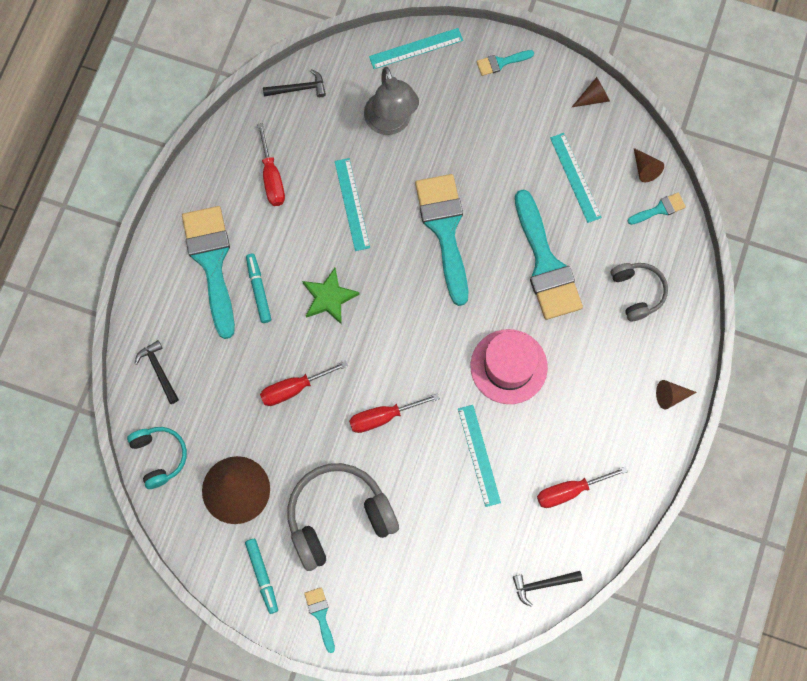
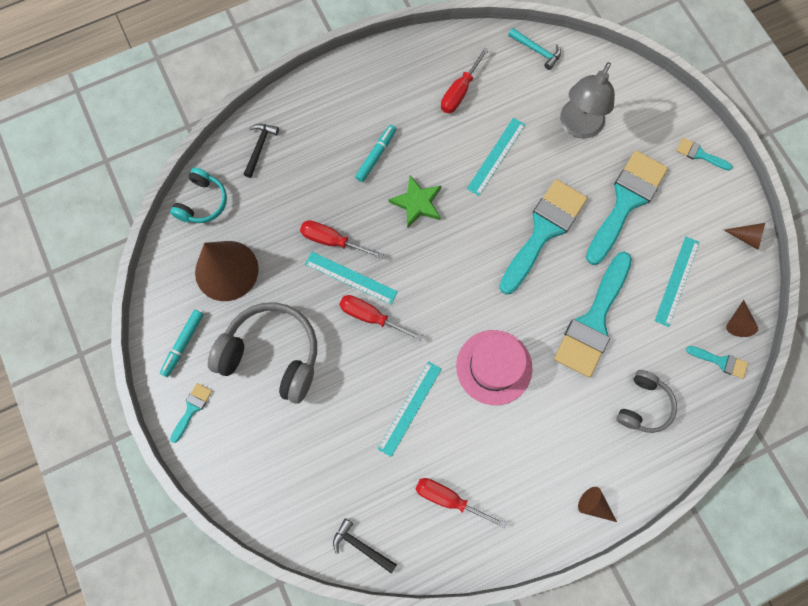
camera: 45 degrees right, 0 degrees up
(212, 262) = (364, 110): turquoise brush -> turquoise brush (626, 202)
(298, 88) = (536, 50): black hammer -> turquoise hammer
(416, 48) = (646, 93): turquoise ruler -> turquoise ruler (351, 278)

